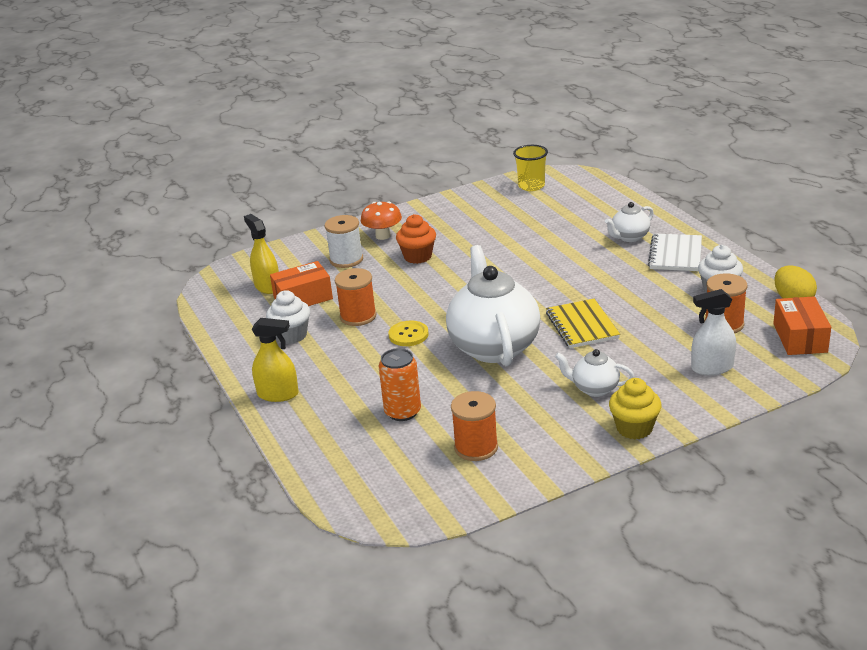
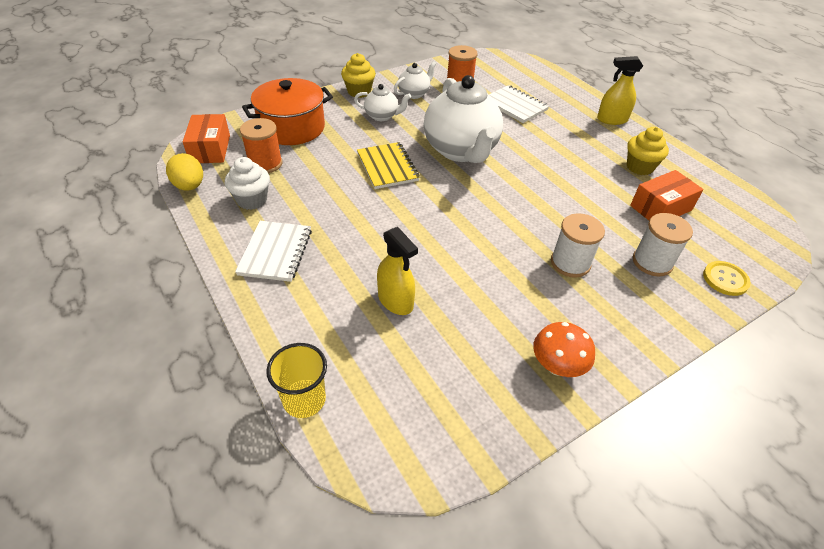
camera: 170 degrees right, 15 degrees up
(267, 286) = (710, 225): yellow spray bottle -> yellow spray bottle (395, 301)
(291, 335) = (639, 167): white cupcake -> yellow cupcake
(358, 316) = (592, 184): orange spool -> none
(383, 236) = (632, 305): orange mushroom -> orange mushroom (557, 366)
(402, 412) = (515, 105): orange can -> white notebook
(408, 335) = (537, 164): yellow button -> yellow button (725, 279)
(418, 257) = (570, 263): orange cupcake -> white spool
(531, 186) = (451, 426): yellow cup -> yellow cup (304, 400)
(629, 237) = (320, 285): white teapot -> white teapot (414, 94)
(712, 368) = (292, 128): white spray bottle -> orange pot

